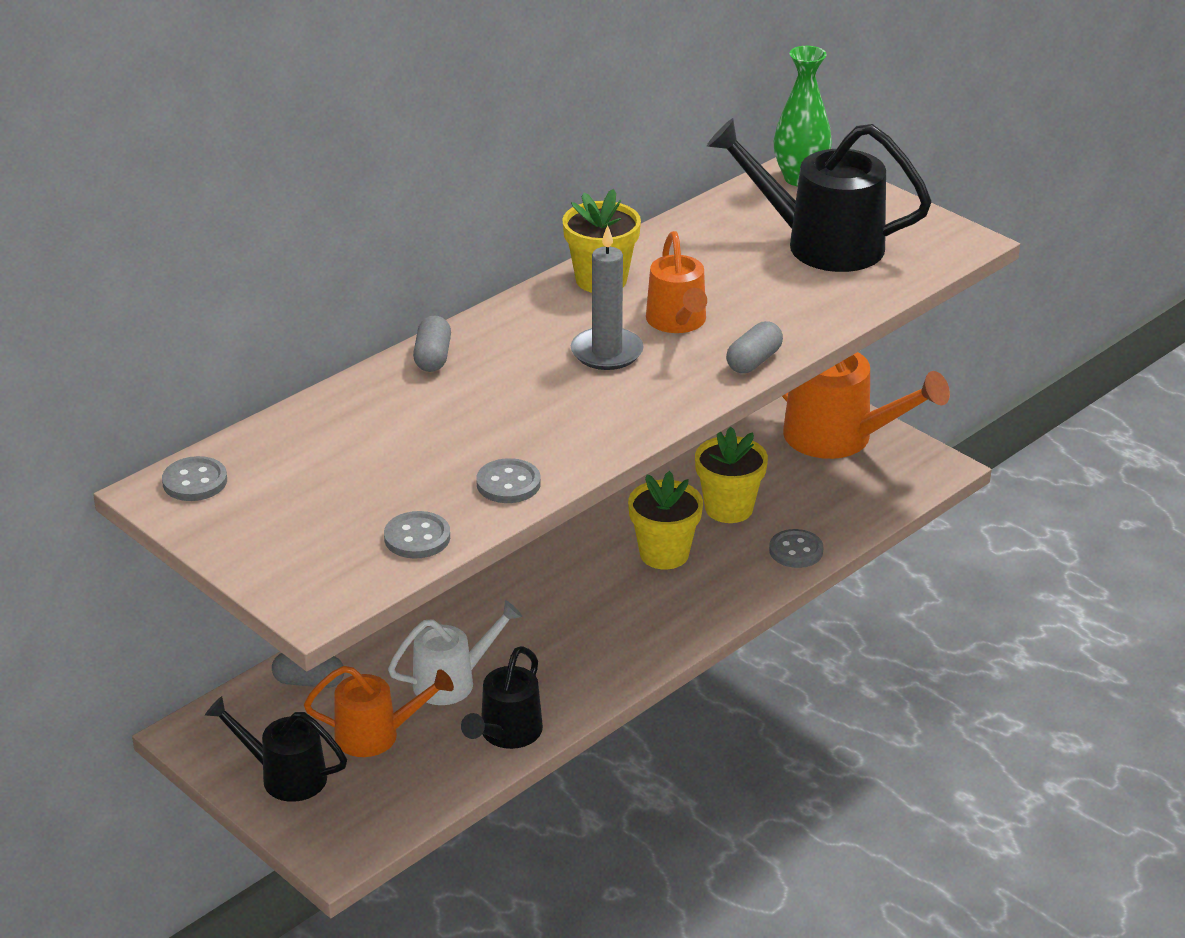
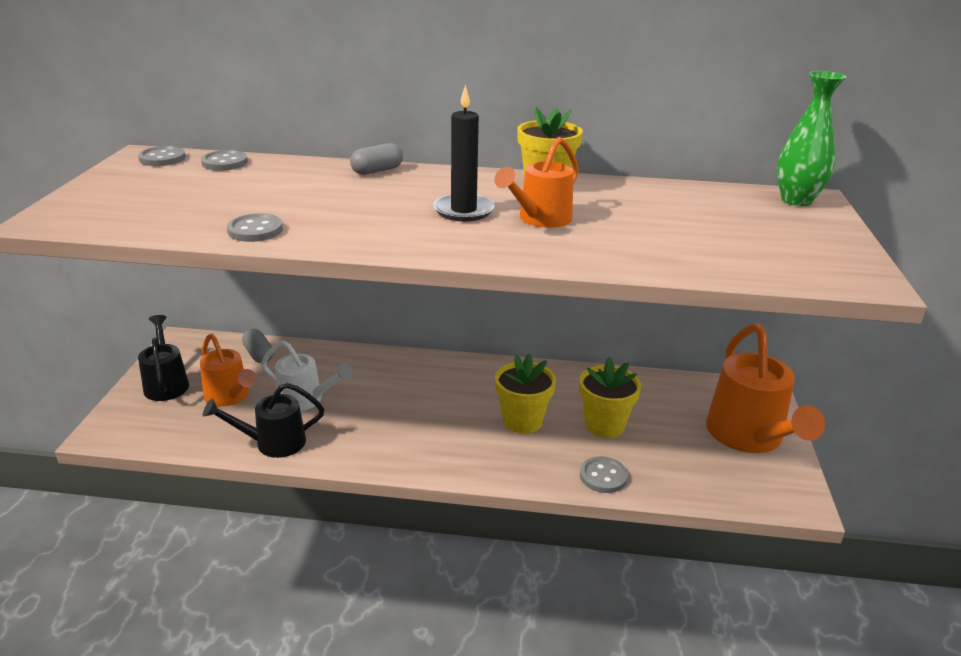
camera: 50 degrees right, 5 degrees down
(417, 537) = (156, 224): grey button -> grey button (224, 162)
(607, 352) = (463, 210): grey candle -> black candle
(754, 361) = (537, 258): grey capsule -> none
(820, 244) = (734, 231): black watering can -> none

